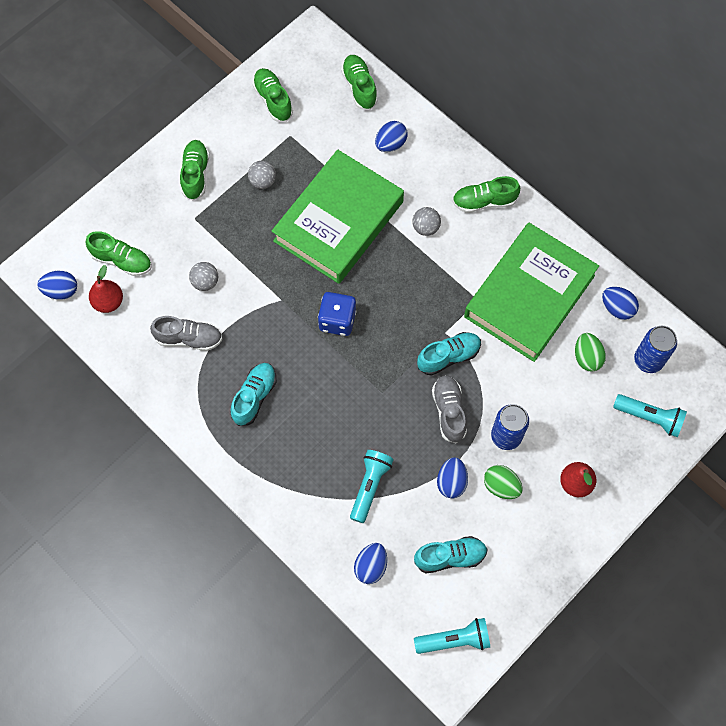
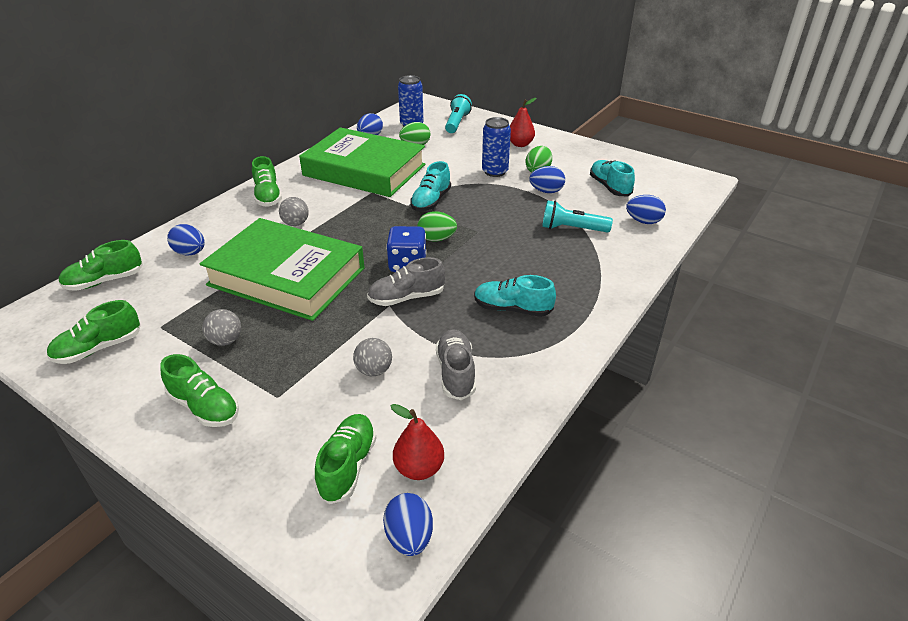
camera: 100 degrees left, 30 degrees down
(195, 174) = (204, 407): green shoe -> green shoe turned 135 degrees counterclockwise
(375, 352) = (437, 239): none -> green egg
(448, 356) = (431, 201): turquoise shoe -> turquoise shoe turned 120 degrees counterclockwise
(449, 411) = (483, 197): grey shoe -> grey shoe (406, 298)
(454, 639) = (673, 180): turquoise flashlight -> none

